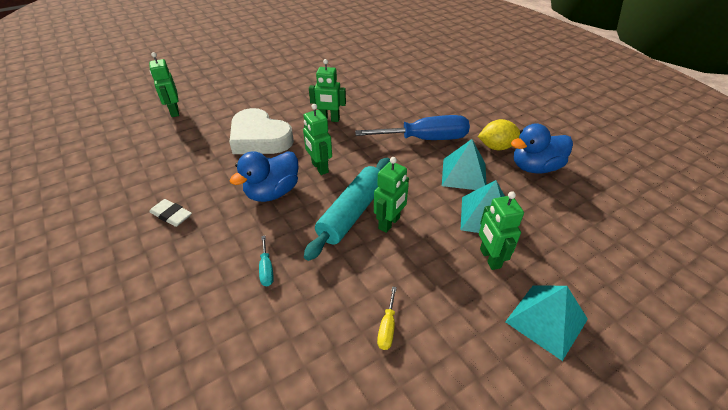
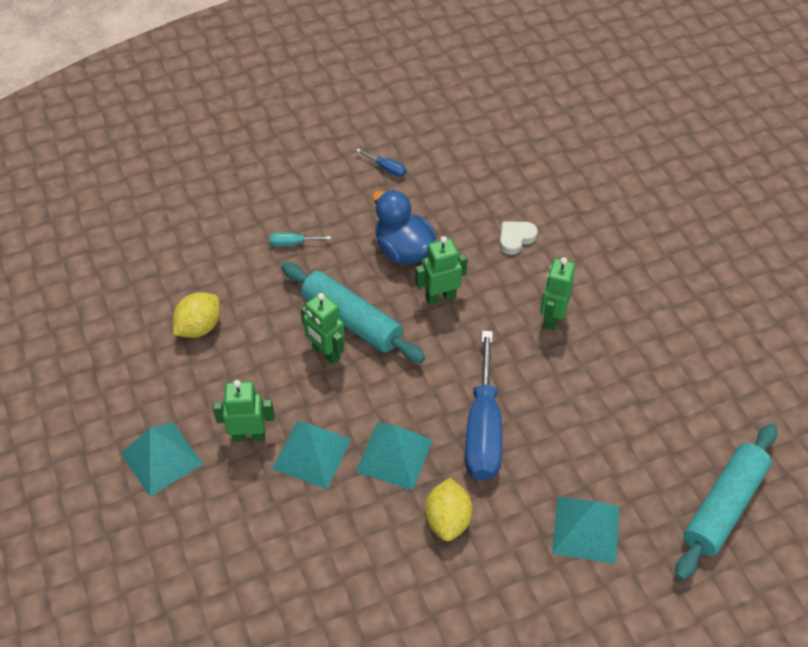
camera: 100 degrees right, 10 degrees up
(171, 215) = (386, 169): white eraser -> blue screwdriver
(174, 112) = (591, 150): green robot -> none
(259, 138) = (516, 238): white heart -> white heart, size x0.46
(387, 328) = (199, 327): yellow screwdriver -> yellow lemon
(435, 67) = (723, 506): none -> turquoise rolling pin
(471, 101) = (586, 529): none -> turquoise pyramid
(535, 167) = (389, 554): blue duck -> none

